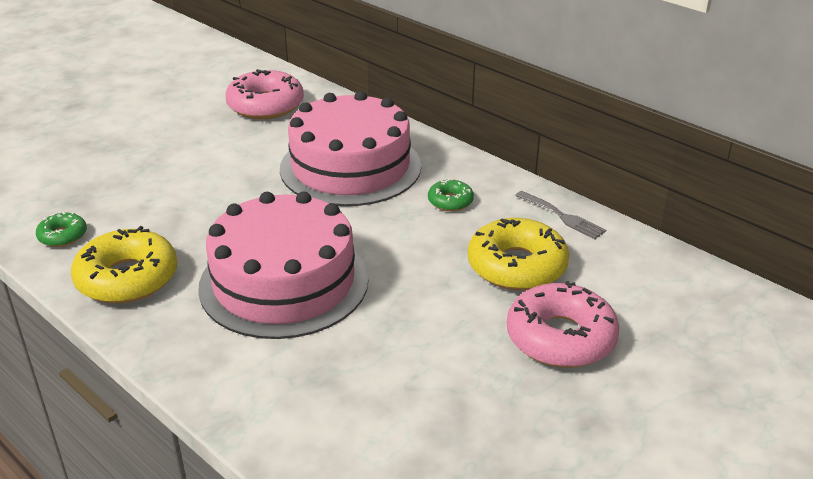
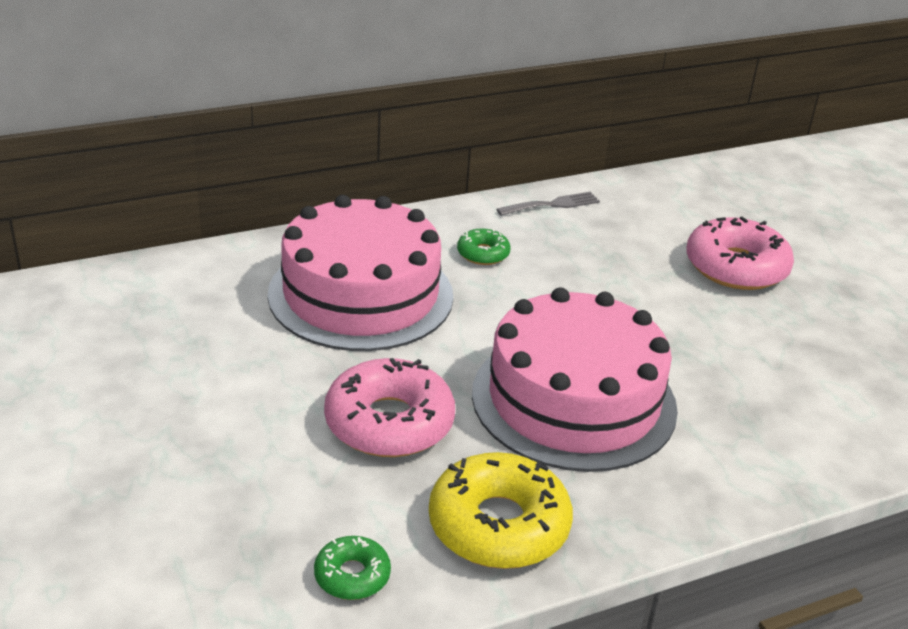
camera: 70 degrees left, 0 degrees up
(265, 105) = (137, 317): pink donut -> pink donut (389, 422)
(517, 266) = (620, 254): yellow donut -> none

